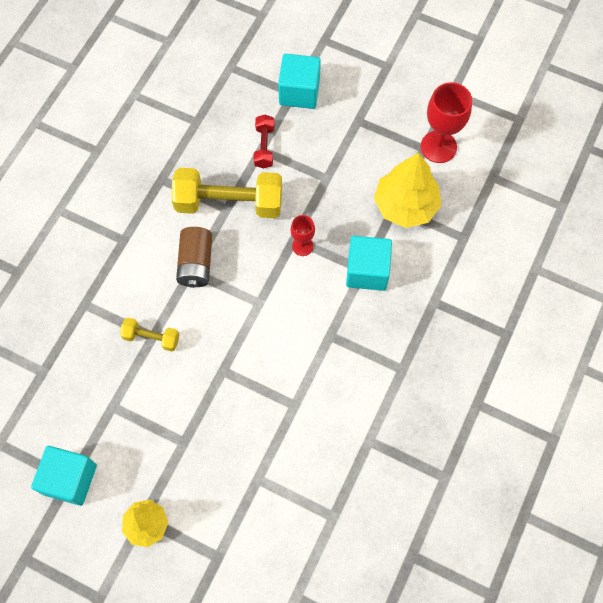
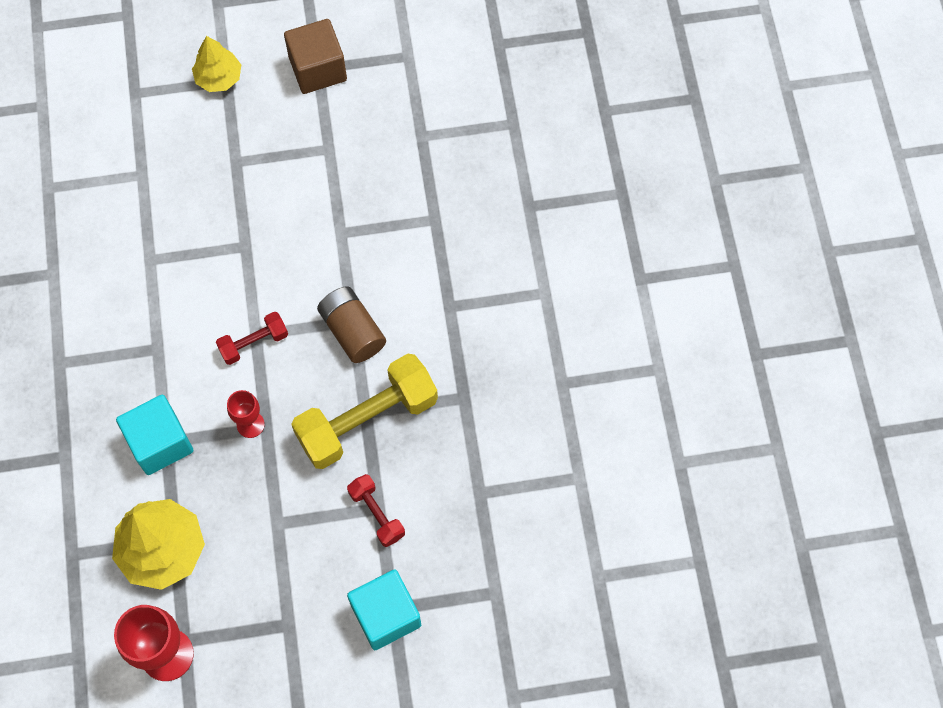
camera: 145 degrees right, 0 degrees up
(70, 479) = (318, 69): turquoise cube -> brown cube
(151, 338) = (340, 231): yellow dumbbell -> none
(264, 297) = (254, 343): none -> red dumbbell

